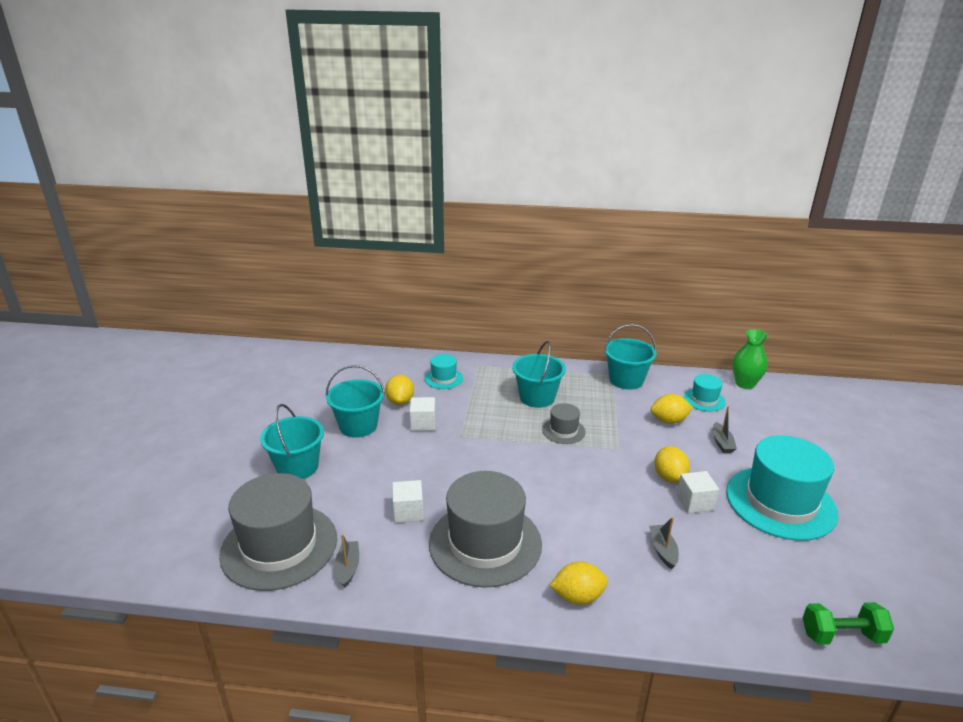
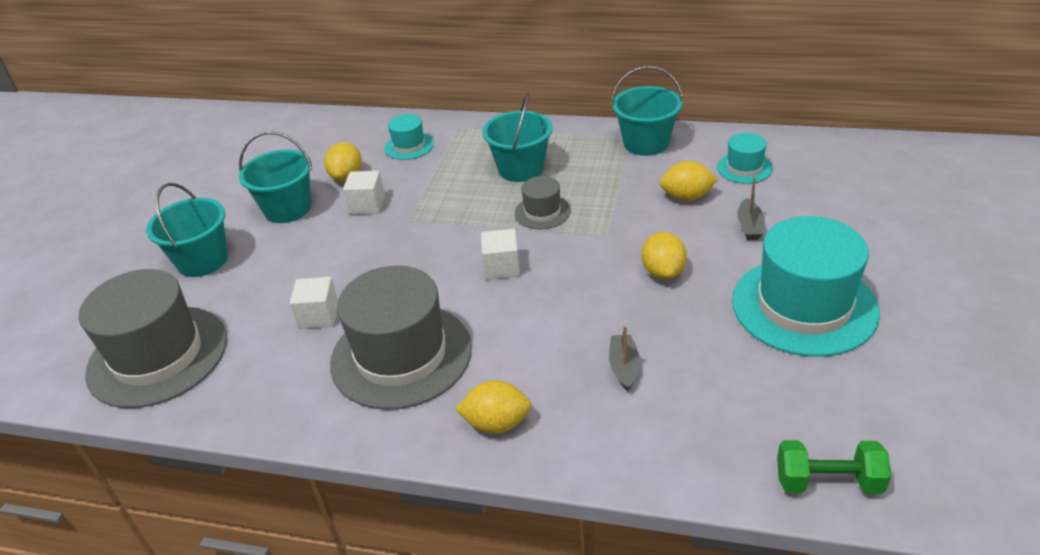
camera: 10 degrees right, 10 degrees up
(348, 568) = (229, 383): grey boat -> none
(695, 502) = (686, 305): white cube -> white cube (502, 267)
(745, 384) = (809, 145): green vase -> none

